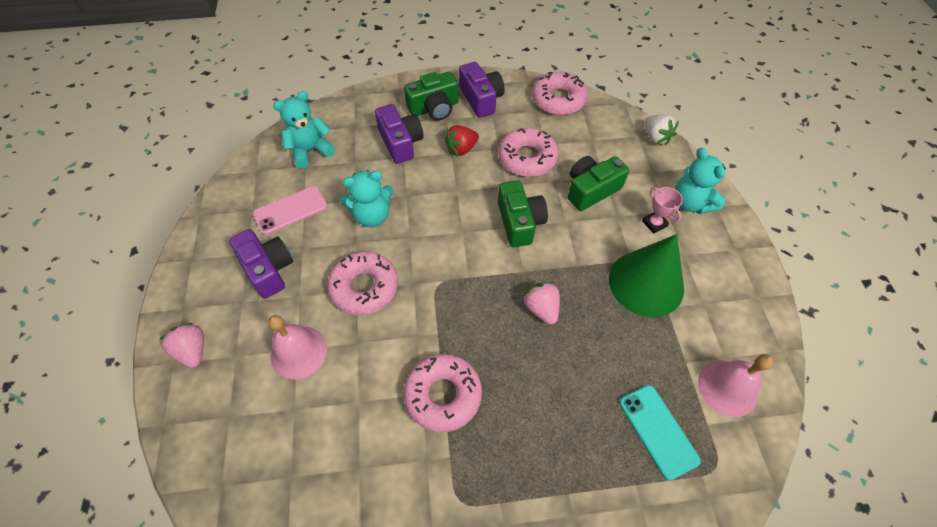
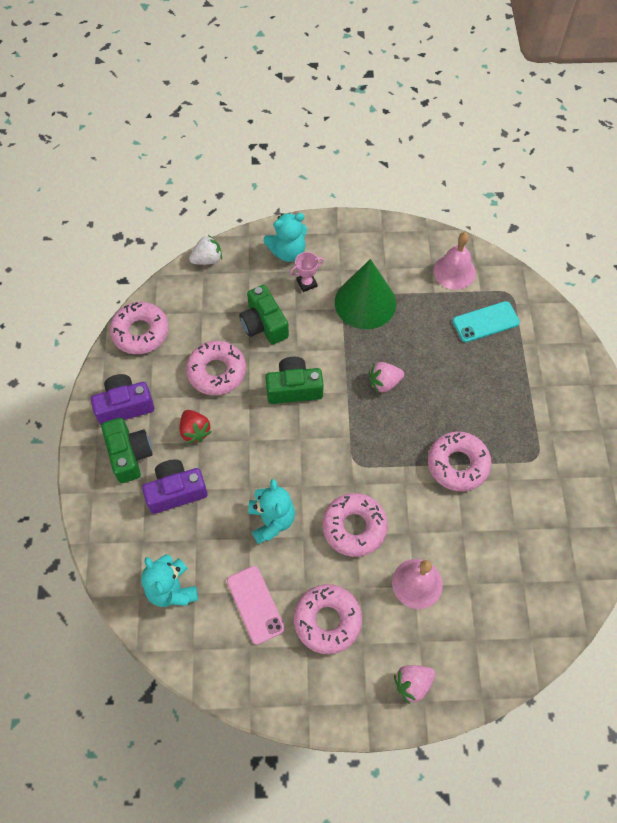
camera: 85 degrees left, 5 degrees up
(268, 269) = (327, 620): purple camera -> pink donut

